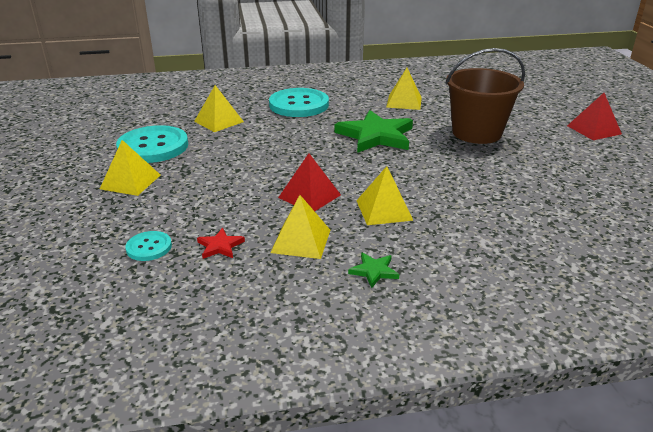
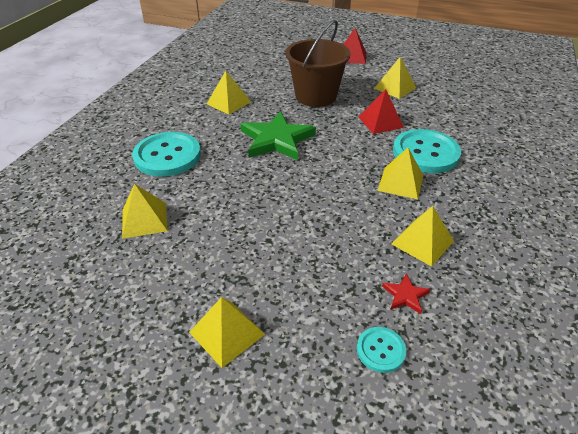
camera: 60 degrees left, 10 degrees up
(153, 146) = (154, 290): turquoise button -> turquoise button (425, 153)
(309, 196) = (353, 212): red pyramid -> red pyramid (380, 122)
(374, 271) = (482, 220): green star -> none
(568, 168) = (395, 88): none -> yellow pyramid

